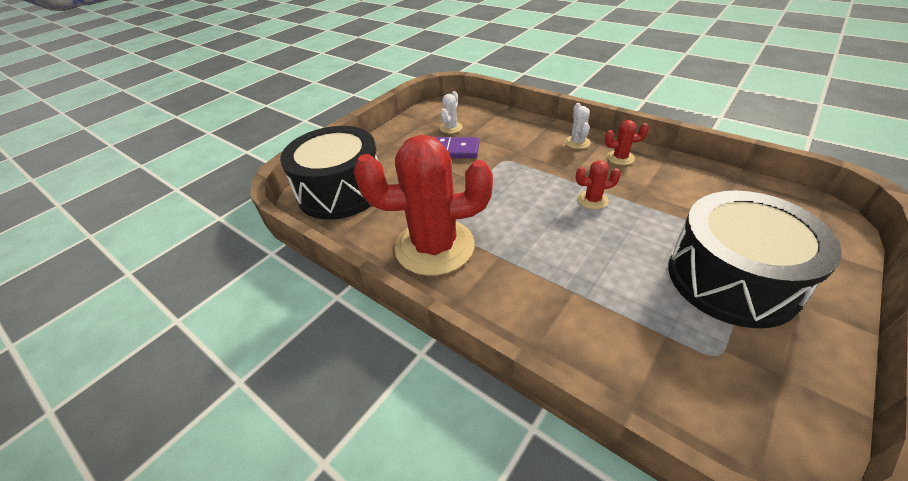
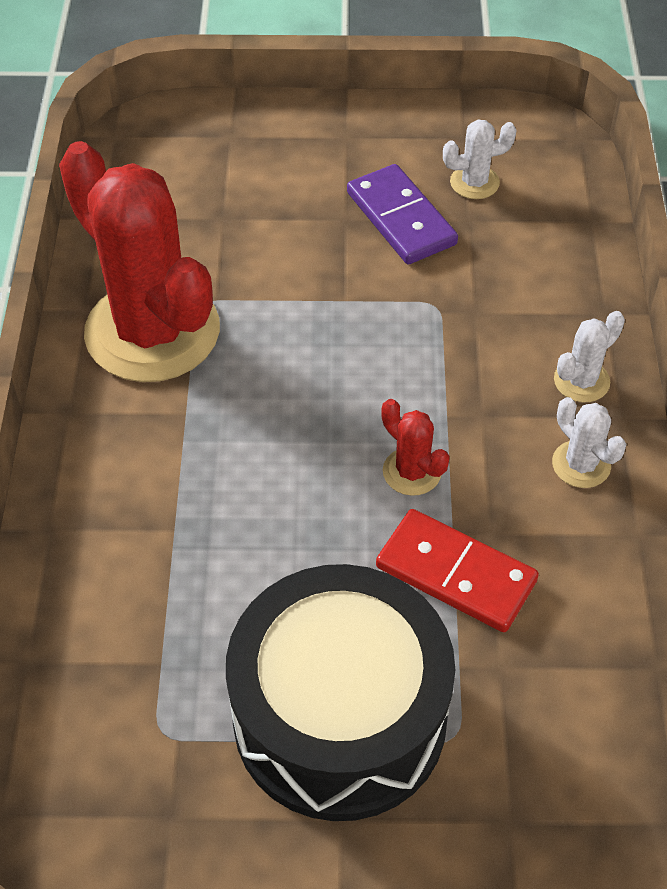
camera: 50 degrees right, 10 degrees up
(341, 191) = (192, 156): black drum -> none
(620, 158) = (581, 464): red cactus -> white cactus
(659, 210) = (456, 573): none -> red domino

